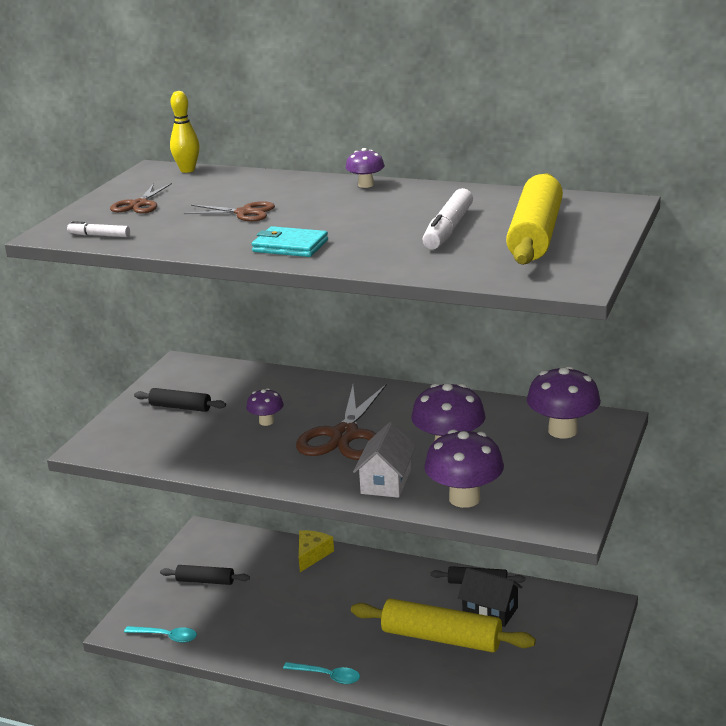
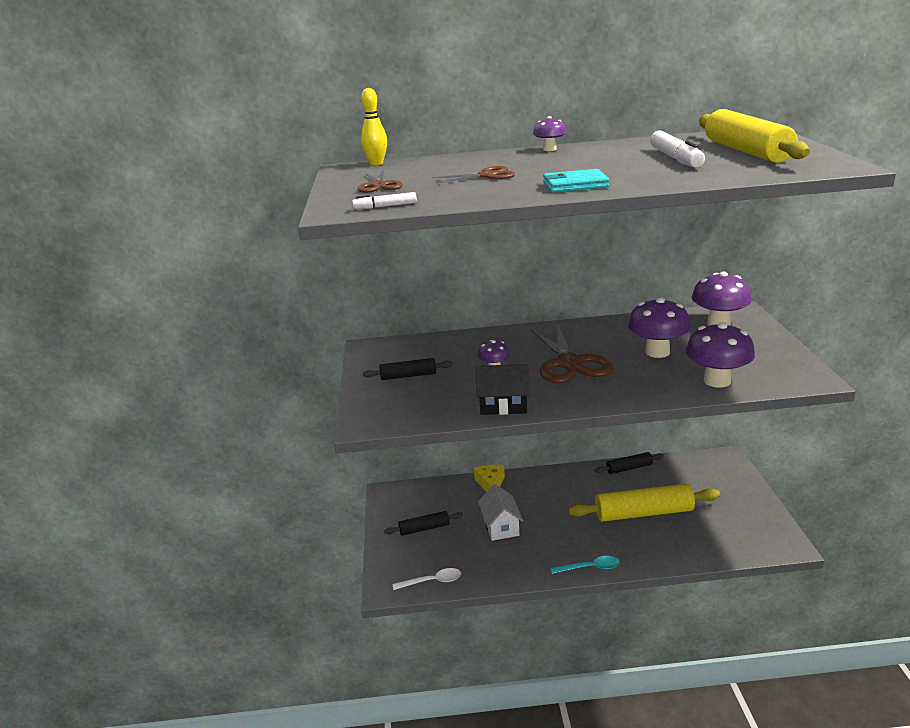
camera: 25 degrees left, 0 degrees up
(166, 637) = (432, 581): turquoise spoon -> white spoon
(386, 481) = (644, 385): white house -> white house (501, 526)
(490, 611) = (657, 484): black house -> black house (503, 405)

